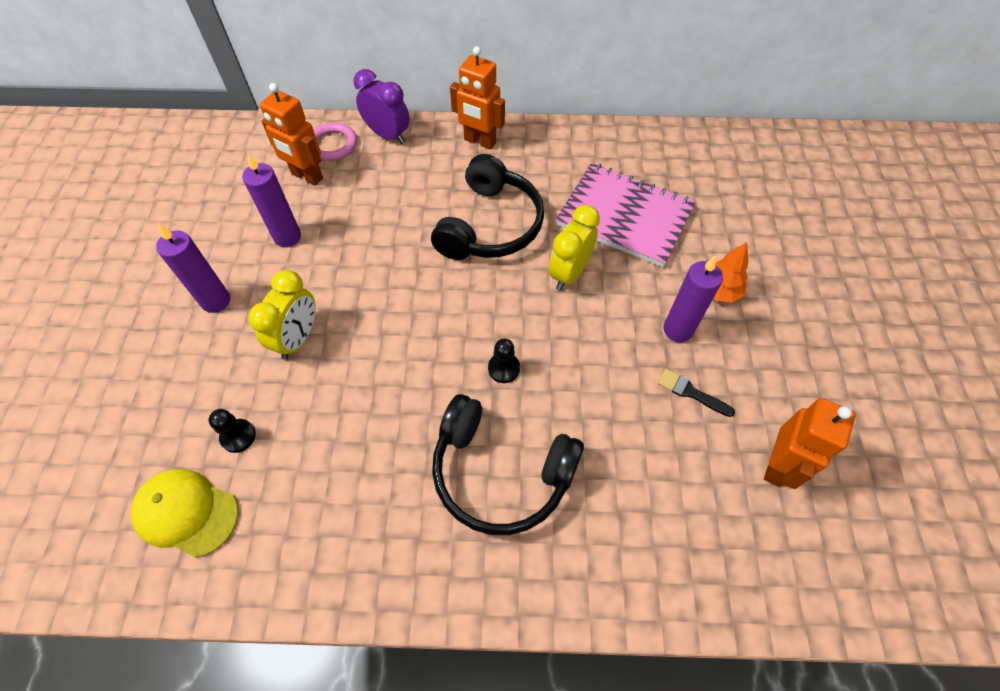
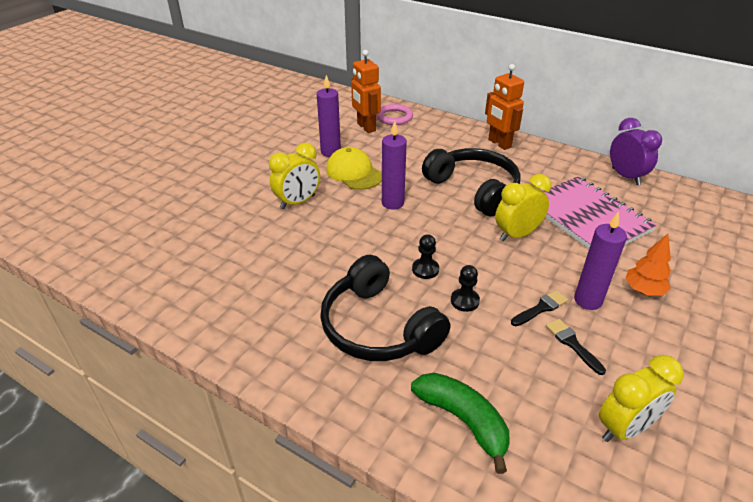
camera: 30 degrees right, 20 degrees down
(186, 512) = (164, 260): yellow cap -> yellow cap (354, 173)
(216, 301) = (263, 167): purple candle -> purple candle (392, 203)
(238, 436) = (223, 236): black pawn -> black pawn (465, 301)
(388, 135) = (435, 122): purple clock -> purple clock (625, 176)
(490, 225) = (474, 189): black headphones -> black headphones turned 90 degrees counterclockwise
(641, 362) = (541, 308): none -> black brush
(644, 540) = (463, 420): none -> green banana
(777, 466) = (625, 428): orange robot -> yellow clock

